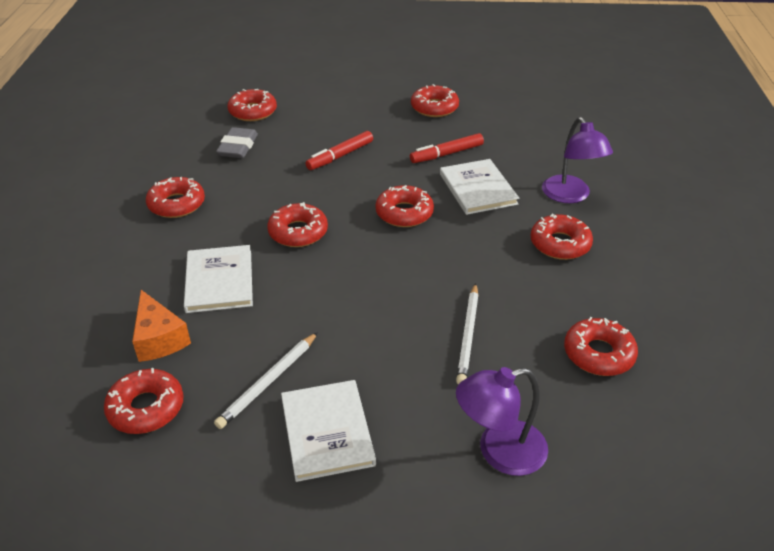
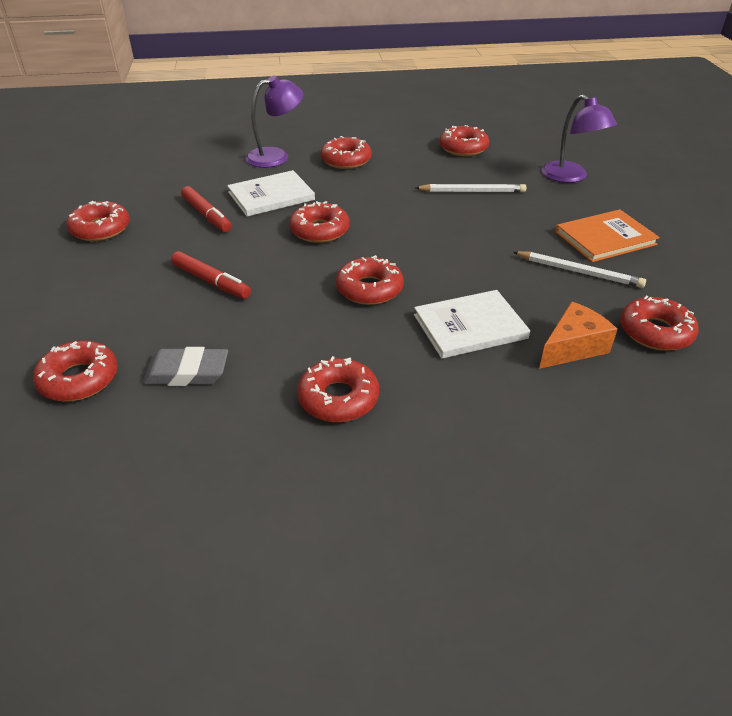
camera: 100 degrees left, 0 degrees up
(327, 431) = (605, 238): white book -> orange book

